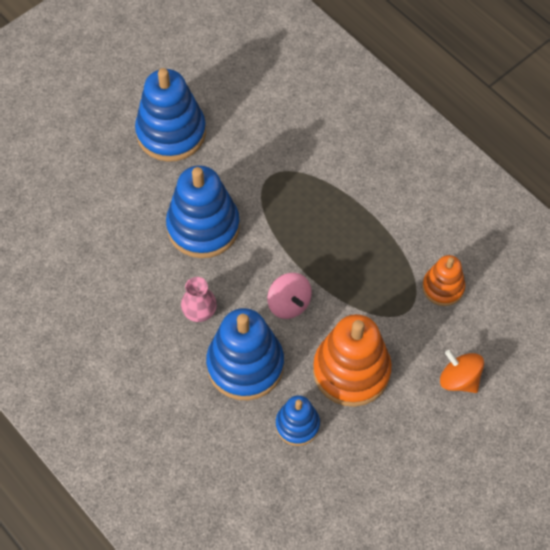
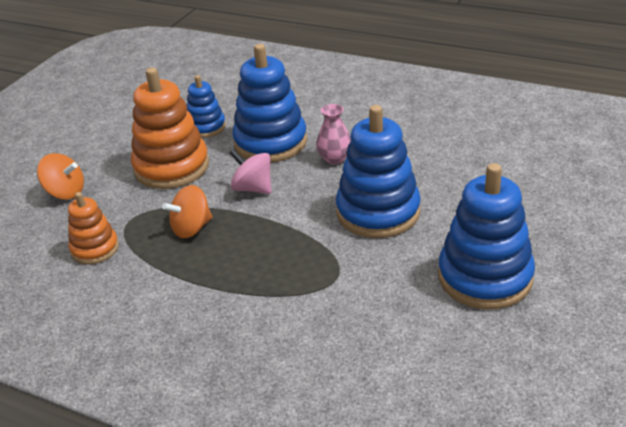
camera: 160 degrees right, 25 degrees down
(358, 276) = (191, 228): none -> orange spinning top

